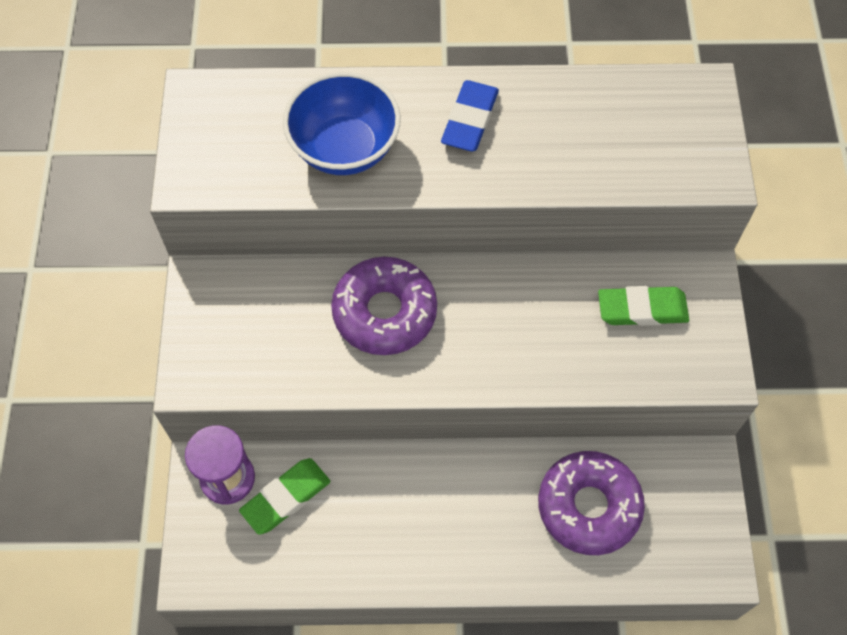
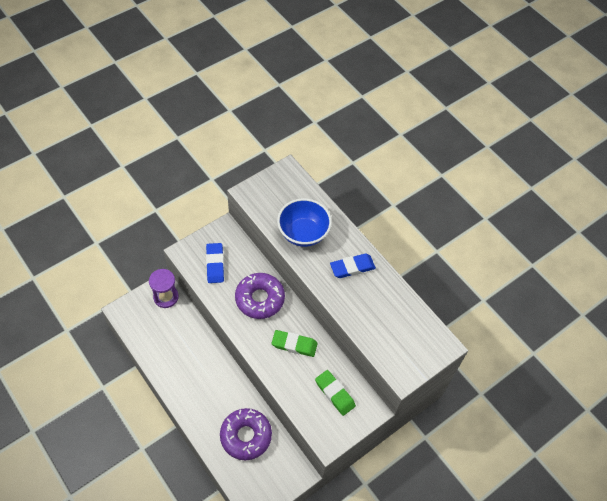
camera: 50 degrees right, 5 degrees down
(258, 342) = (215, 264): none -> blue eraser
(286, 498) = (172, 322): green eraser -> green eraser (294, 345)

